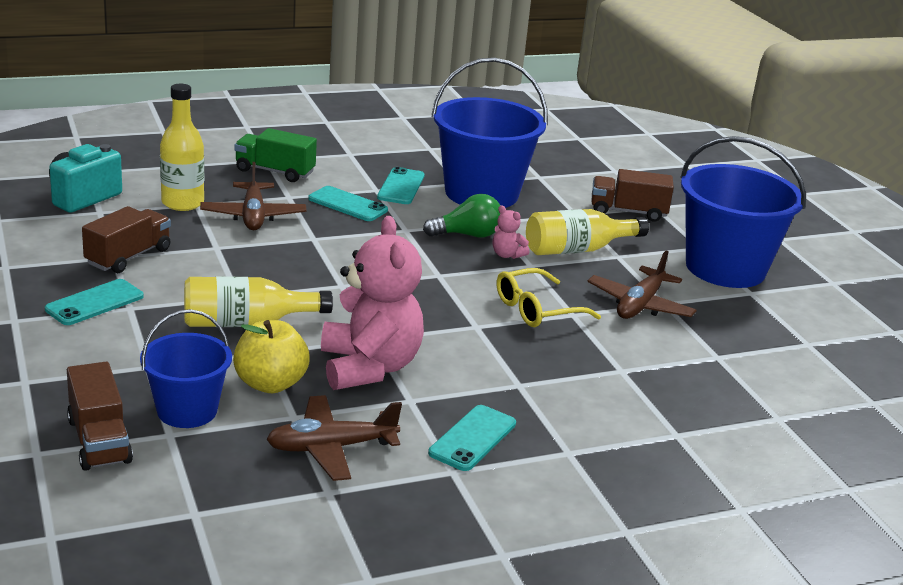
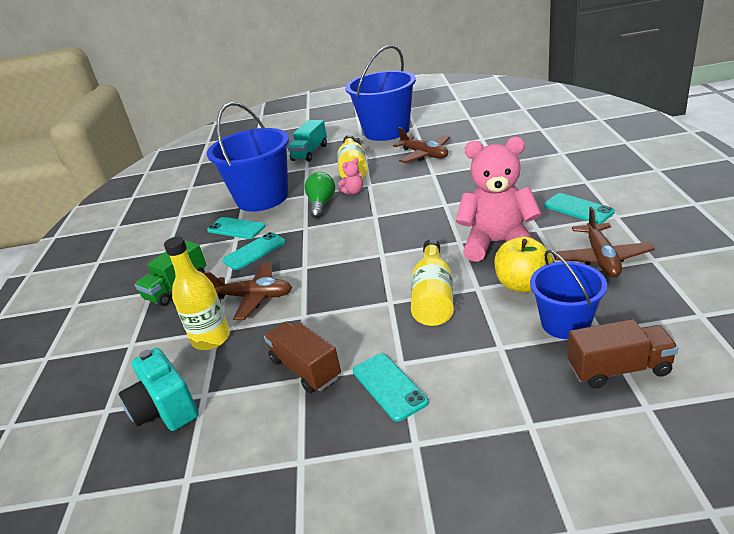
camera: 65 degrees left, 5 degrees up
(537, 309) = (426, 184): yellow glasses -> none
(628, 212) = (310, 152): brown truck -> turquoise truck

